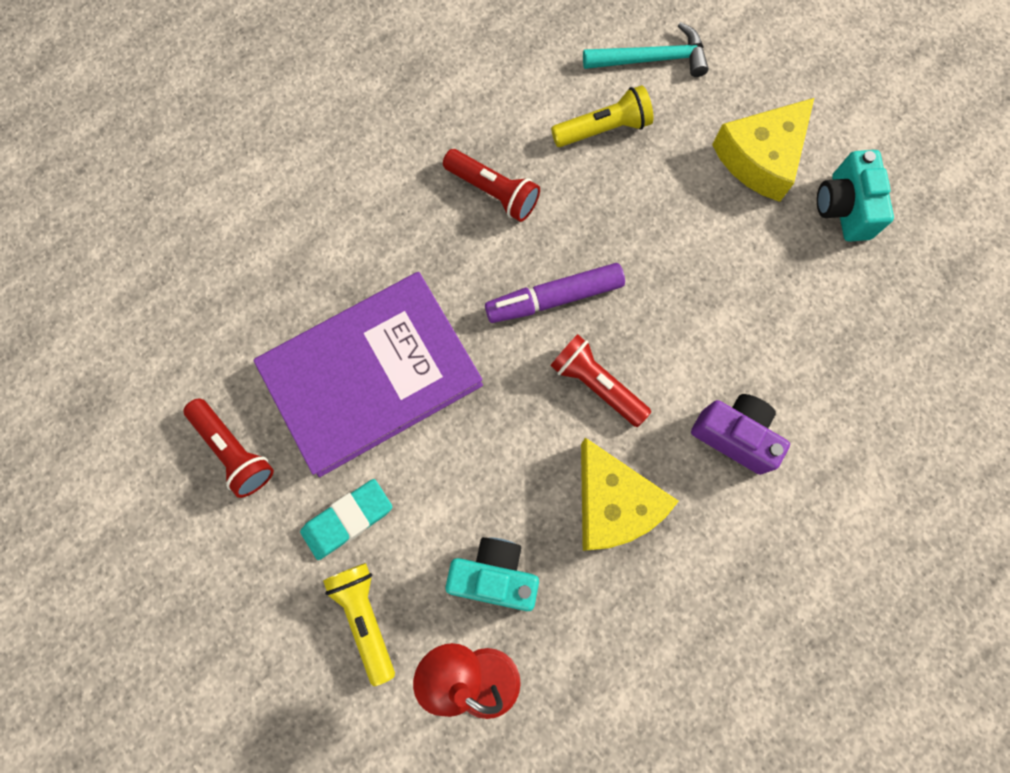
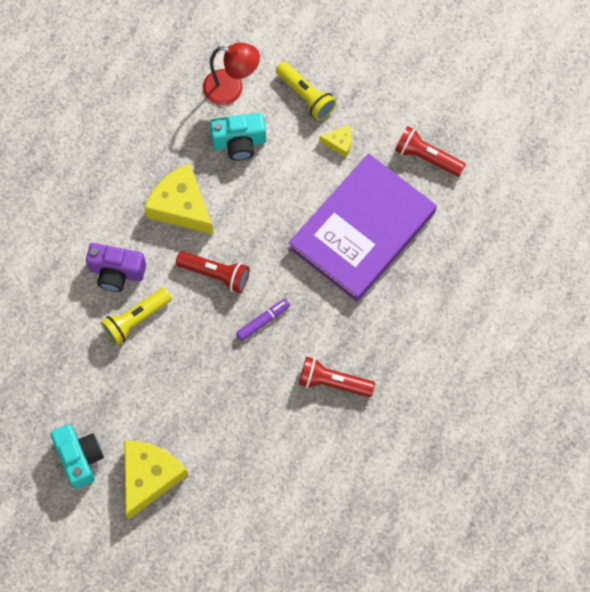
camera: 160 degrees right, 5 degrees down
(348, 520) = (339, 143): turquoise eraser -> yellow cheese
(554, 298) = (263, 321): purple marker -> purple marker, size x0.62
(604, 129) = (271, 459): yellow flashlight -> yellow flashlight (136, 320)
(652, 59) = (254, 531): turquoise hammer -> none

